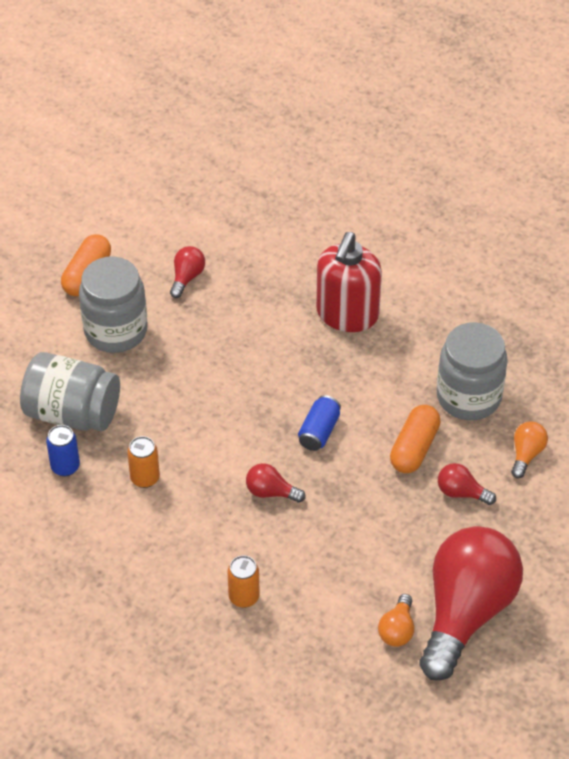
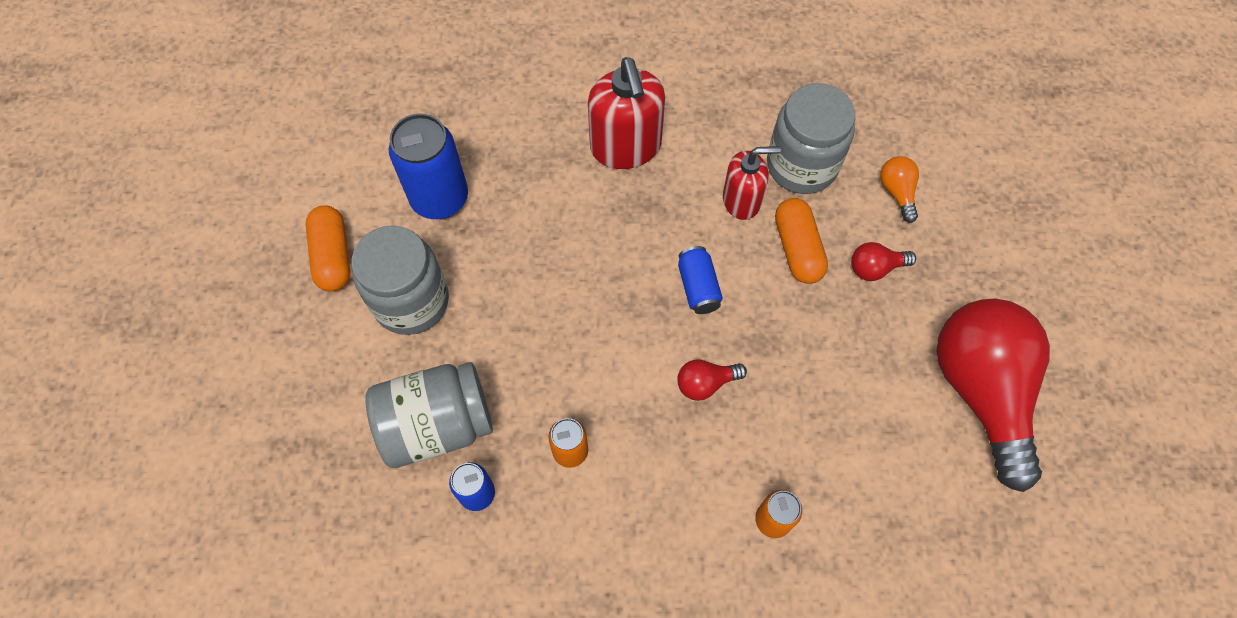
camera: 35 degrees left, 15 degrees up
(187, 277) = (440, 198): red light bulb -> blue can
(397, 630) = (939, 454): orange light bulb -> none
(401, 395) = (741, 200): none -> red soap dispenser

